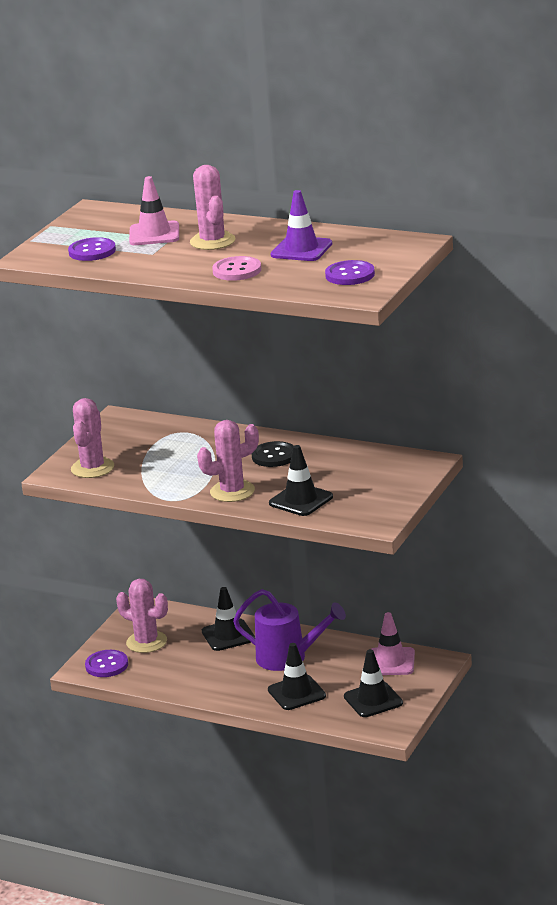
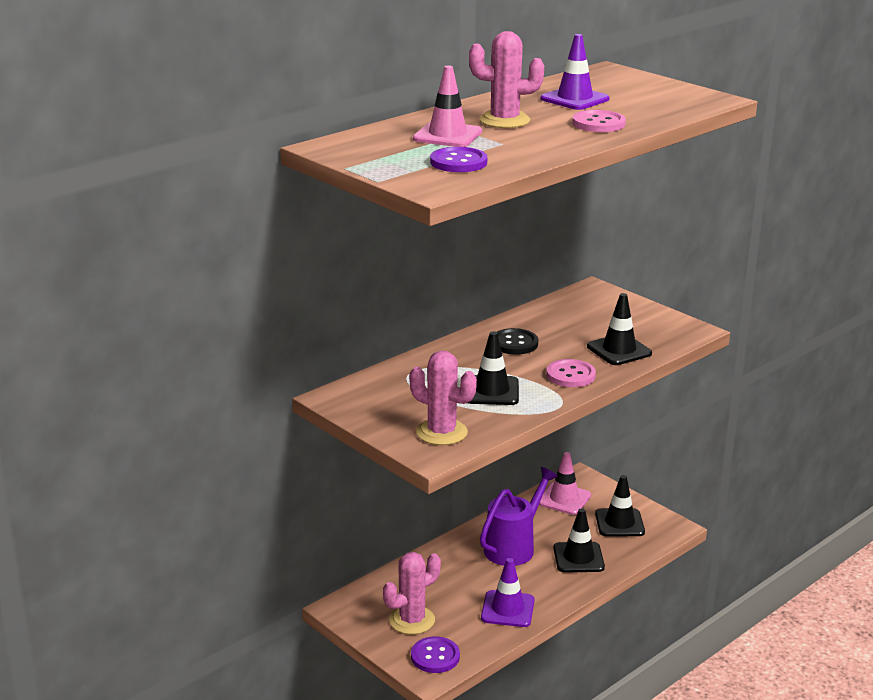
camera: 70 degrees left, 0 degrees up
(192, 679) = (507, 609): none -> purple traffic cone
(228, 635) = (443, 569): black traffic cone -> black traffic cone (491, 391)
(232, 491) = (570, 375): pink cactus -> pink button
(350, 275) = (662, 95): purple button -> none

